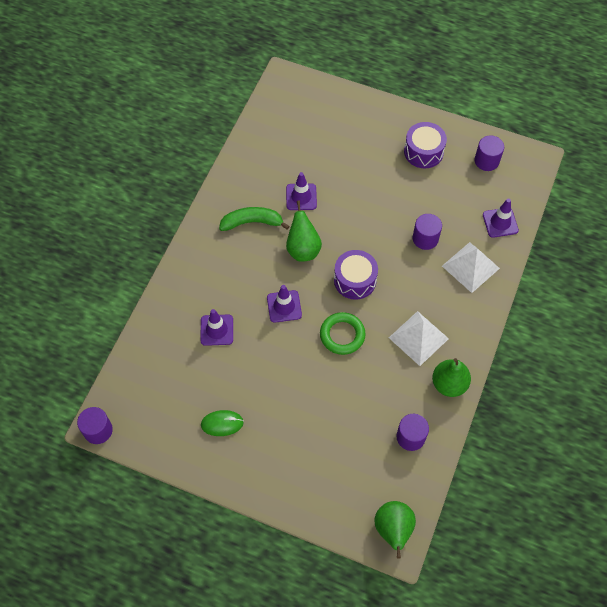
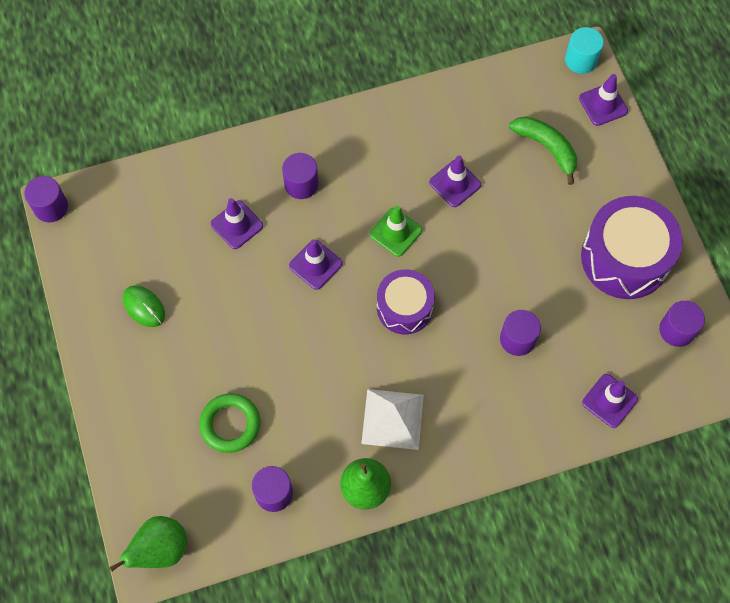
camera: 50 degrees right, 5 degrees up
(224, 275) = (301, 184): none -> purple cylinder
(252, 222) = (383, 162): green banana -> green banana (547, 148)
(285, 80) = (581, 60): none -> turquoise cylinder
(303, 249) = (395, 232): green pear -> green traffic cone
(322, 91) = (603, 105): none -> purple traffic cone
(342, 335) = (331, 343): green ring -> green ring (230, 424)
(423, 152) = (625, 258): purple drum -> purple drum, size x1.59
(470, 267) = (524, 410): white pyramid -> none

